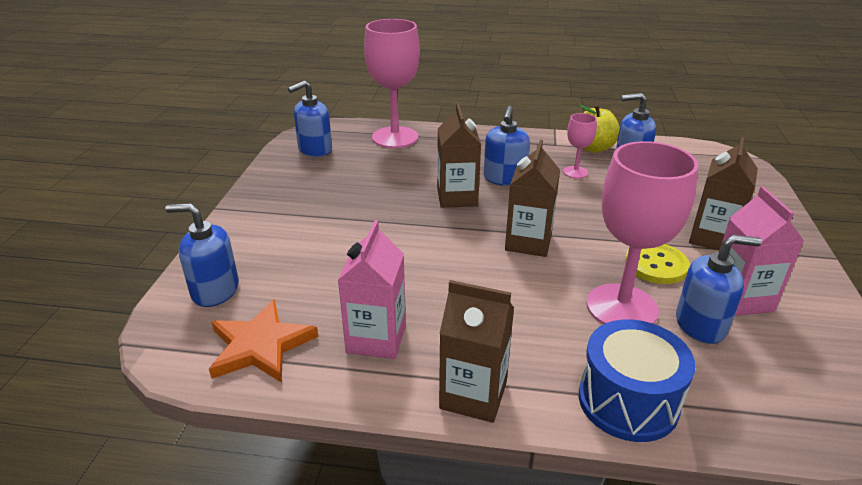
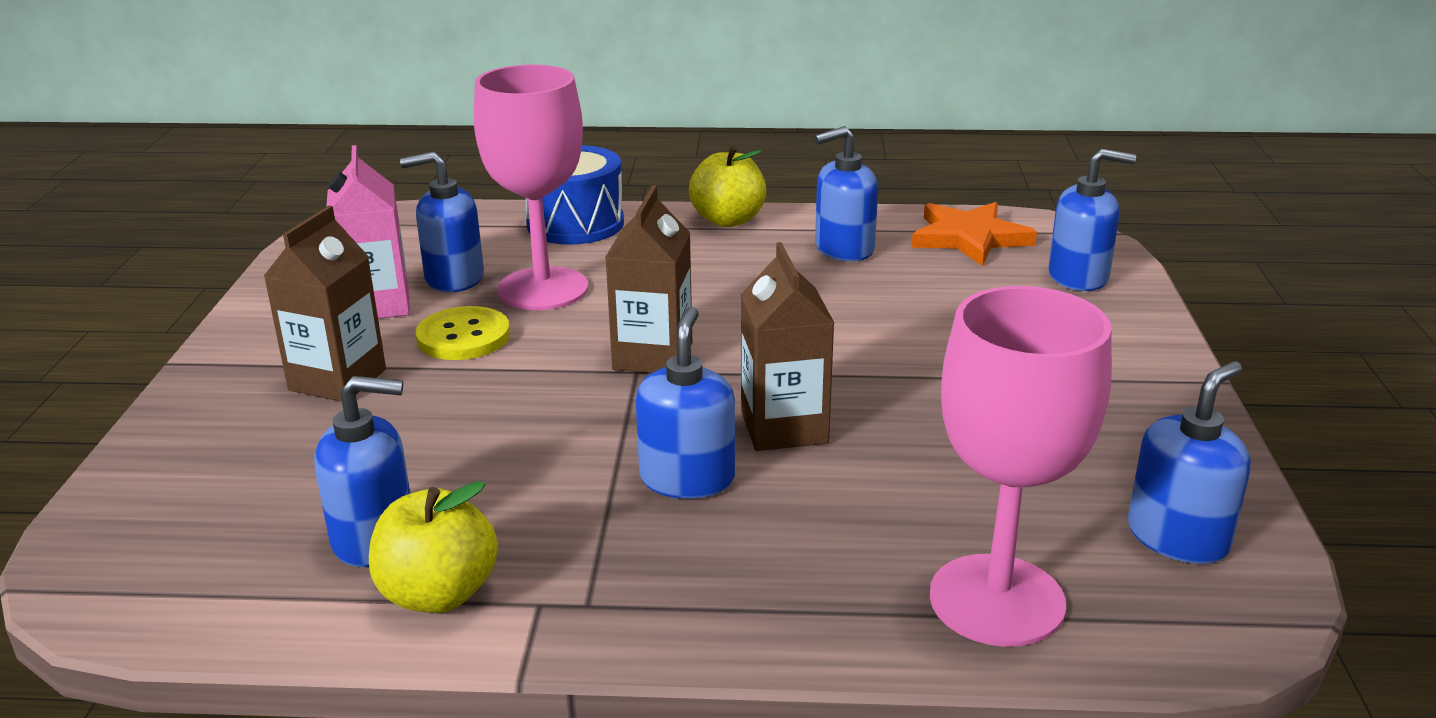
camera: 175 degrees right, 5 degrees down
(376, 339) = (843, 249): pink carton -> blue soap dispenser
(473, 395) = (728, 220): brown carton -> yellow apple
(575, 172) = (520, 507): pink goblet -> none

